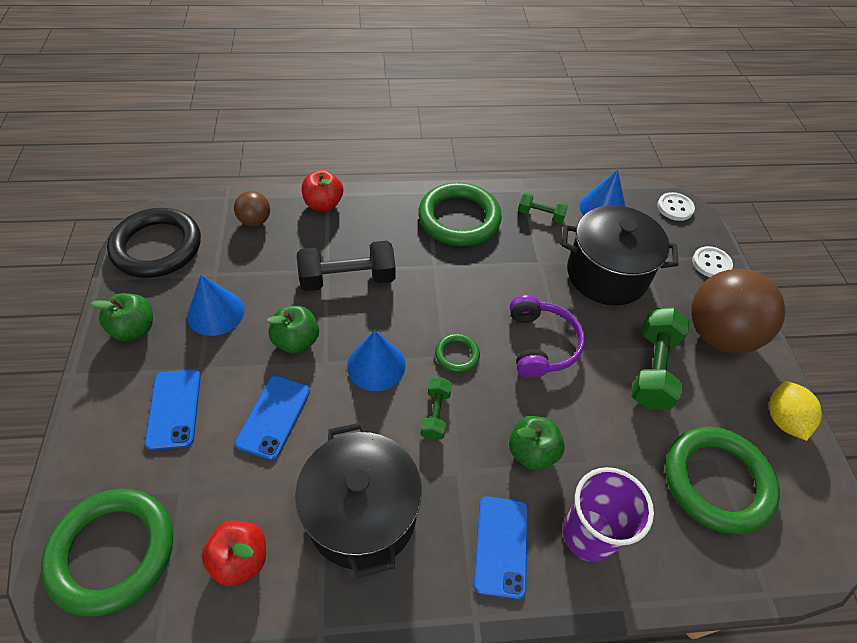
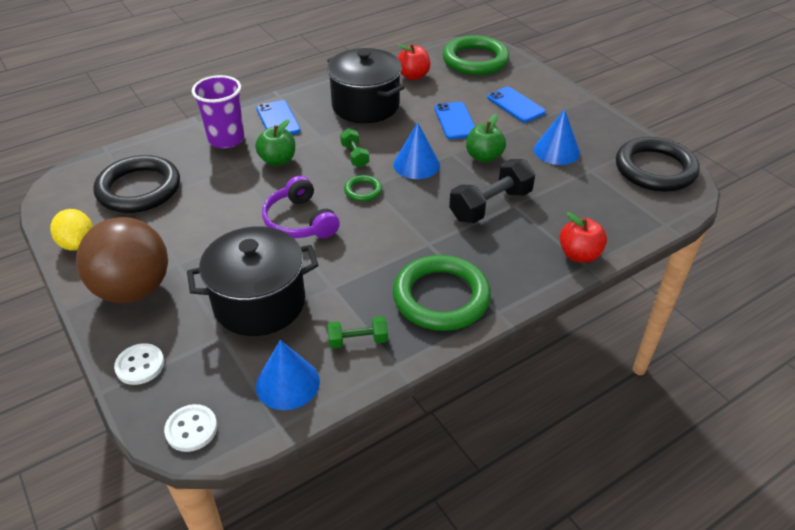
camera: 155 degrees right, 10 degrees down
(134, 329) = (593, 125): green apple -> none
(255, 221) = (615, 216): brown ball -> none
(653, 369) = (196, 239): green dumbbell -> none
(717, 482) = (139, 189): green ring -> black ring

